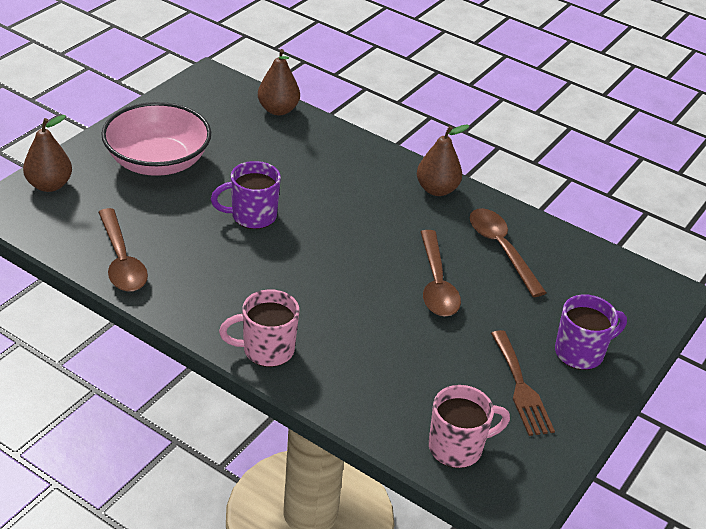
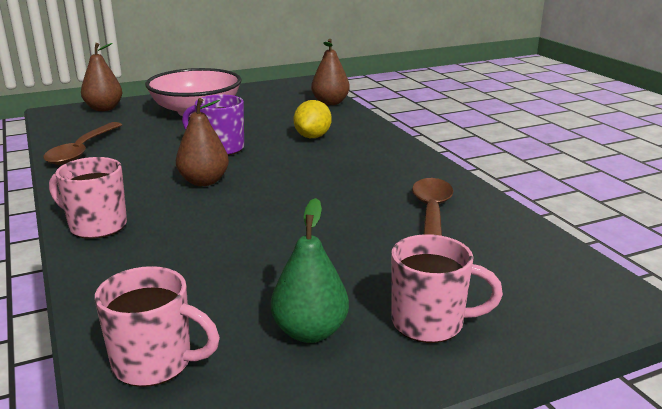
camera: 35 degrees right, 15 degrees down
(317, 173) = (312, 137): none -> yellow lemon
(436, 284) = (326, 223): brown spoon -> none
(437, 190) = (413, 165): brown pear -> brown pear (204, 181)
(520, 387) = (310, 332): brown fork -> green pear
(580, 353) = (430, 323): purple mug -> pink mug

